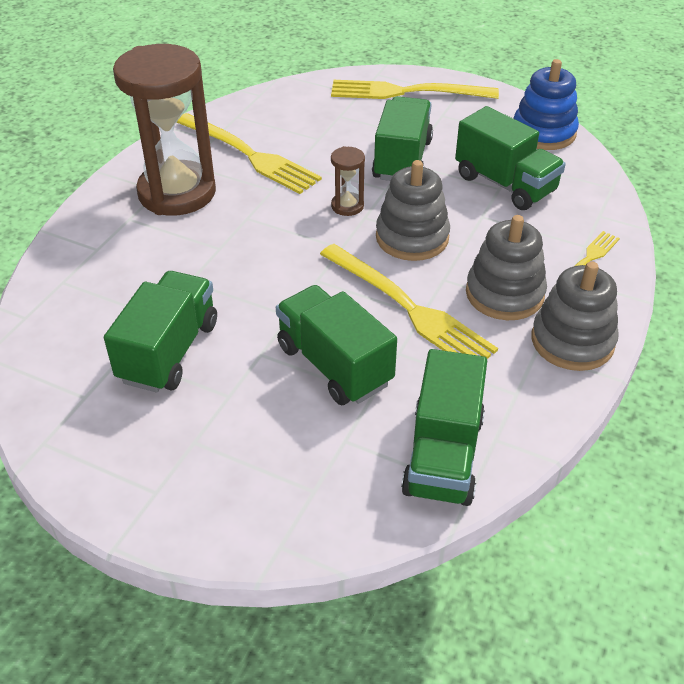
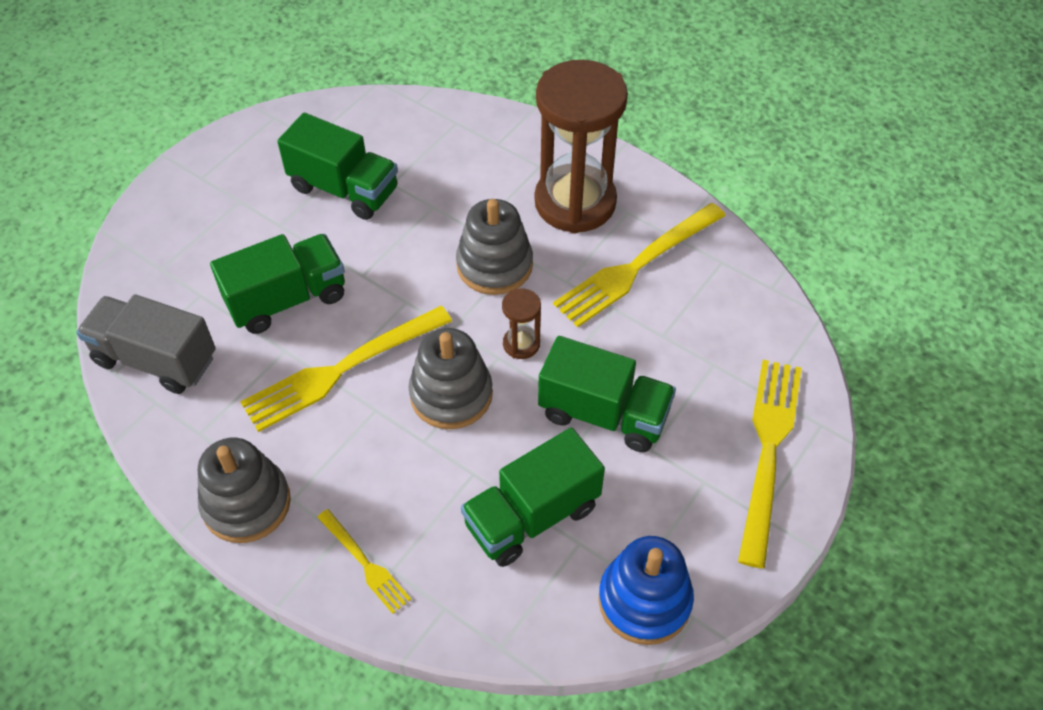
camera: 100 degrees right, 10 degrees up
(443, 455) = (155, 359): green truck -> grey truck
(504, 294) = (335, 460): grey stacking toy -> grey stacking toy (494, 265)

